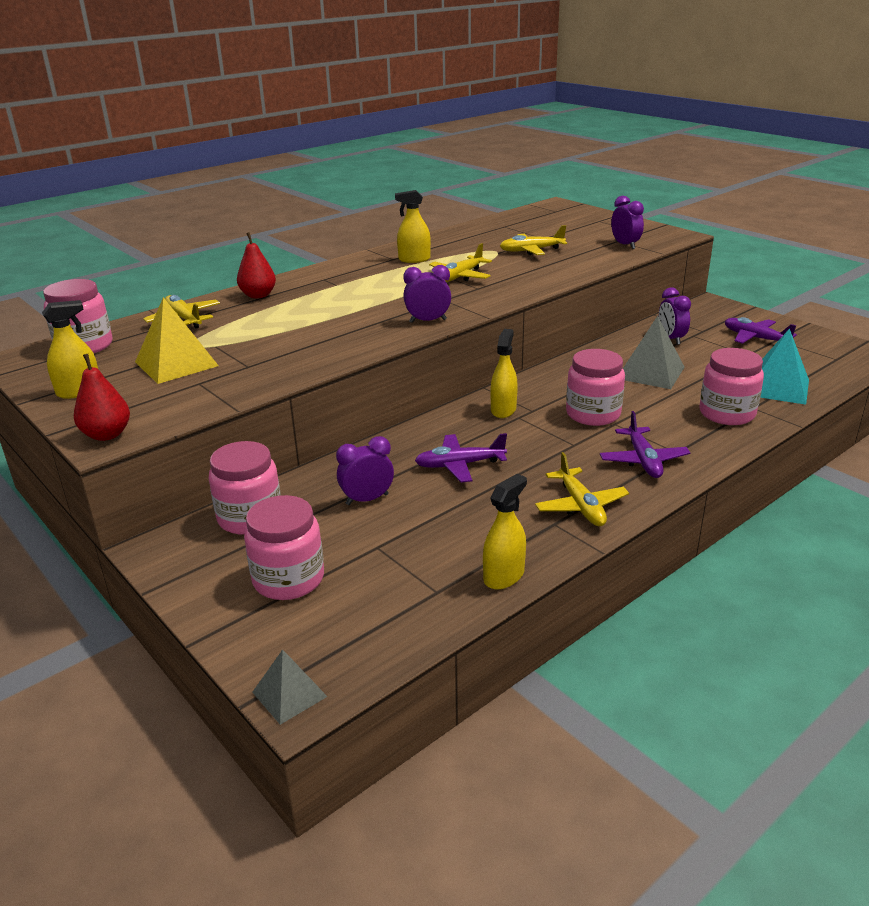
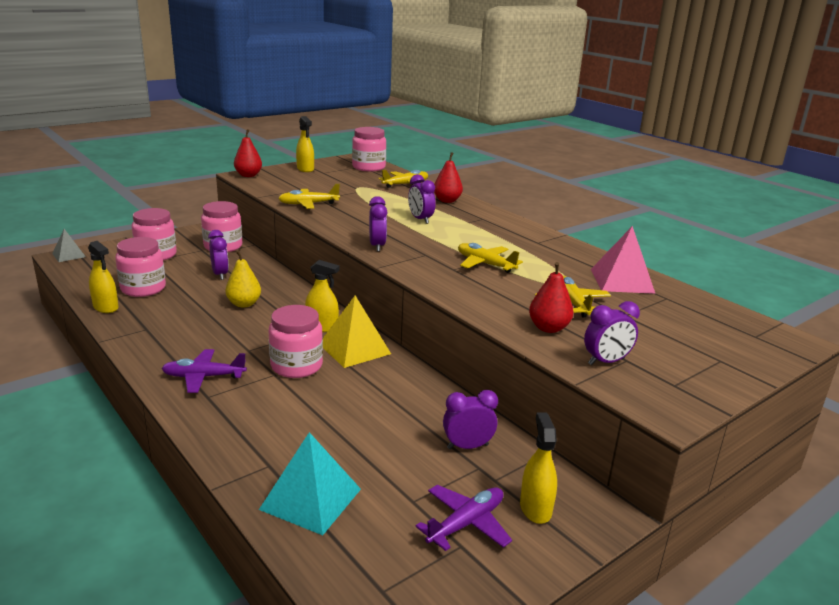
camera: 90 degrees right, 5 degrees down
(176, 364) = (332, 184): yellow pyramid -> yellow pyramid (354, 348)
(332, 305) = (420, 219): none -> purple clock
(414, 259) = (535, 250): yellow spray bottle -> yellow spray bottle (535, 508)
(459, 465) = (244, 304): purple plane -> yellow pear
(476, 236) = (622, 281): none -> pink pyramid
(581, 506) = (158, 341): yellow plane -> yellow plane (308, 204)
(583, 258) = (548, 328): none -> red pear
(650, 372) = (375, 413): grey pyramid -> none
(727, 413) = (263, 442): pink jar -> pink jar (143, 288)

